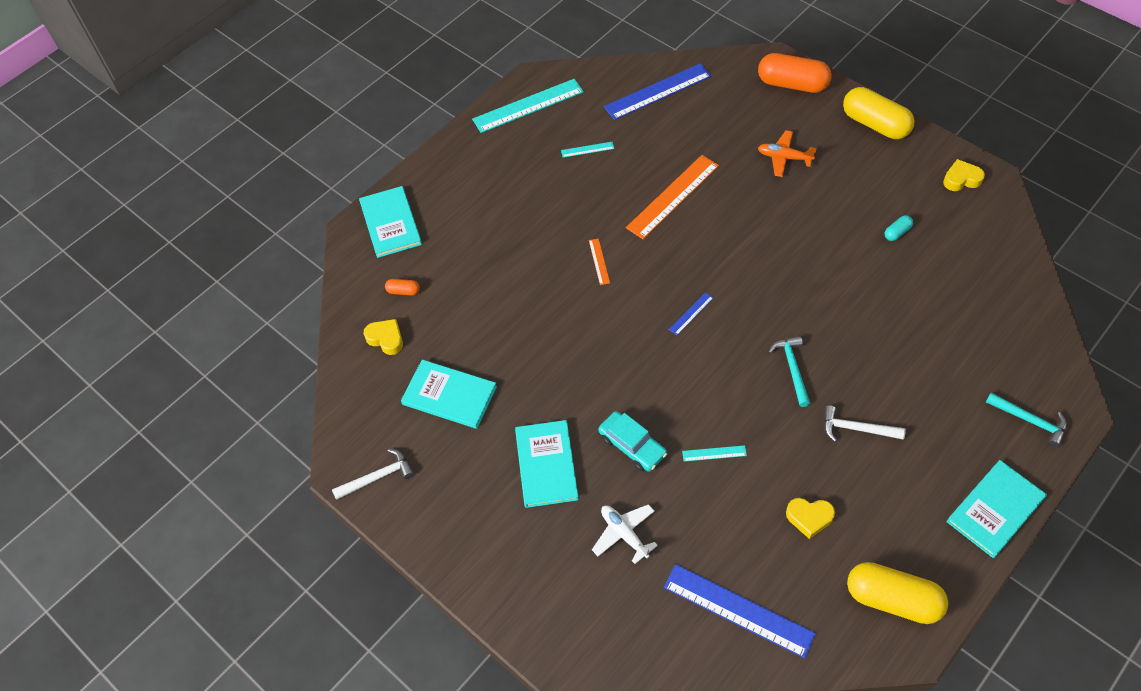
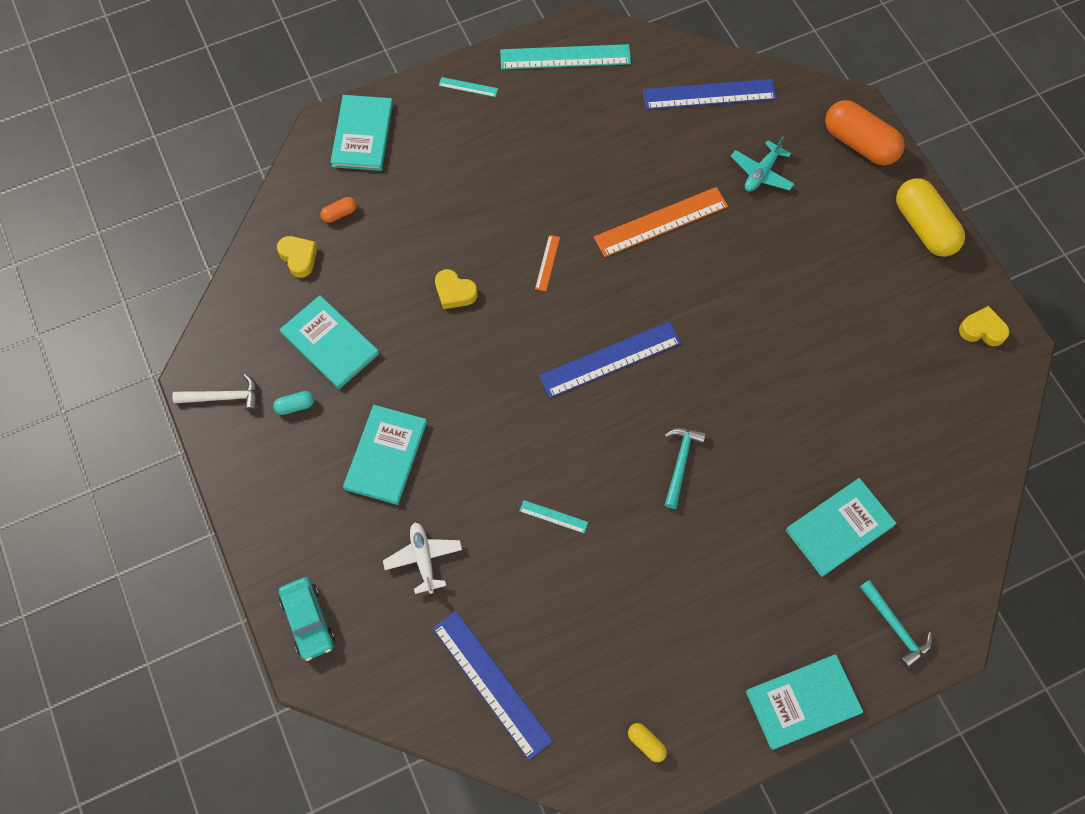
camera: 20 degrees right, 10 degrees up
(403, 291) = (339, 214): orange capsule -> orange capsule turned 60 degrees counterclockwise
(587, 149) = (600, 132): turquoise ruler -> turquoise ruler (468, 87)
(632, 446) = (478, 473): turquoise car -> turquoise car (308, 620)
(691, 313) = (610, 359): blue ruler -> blue ruler, size x2.23
(730, 132) = (761, 173): none -> turquoise plane
(784, 157) = (802, 226): orange plane -> none
(809, 518) = (610, 624): yellow heart -> yellow heart (454, 292)
(856, 429) = (710, 555): white hammer -> none
(892, 599) = (646, 743): yellow capsule -> yellow capsule, size x0.43
(897, 232) = (875, 361): turquoise capsule -> turquoise capsule (295, 406)
(943, 365) = (839, 528): none -> turquoise book

